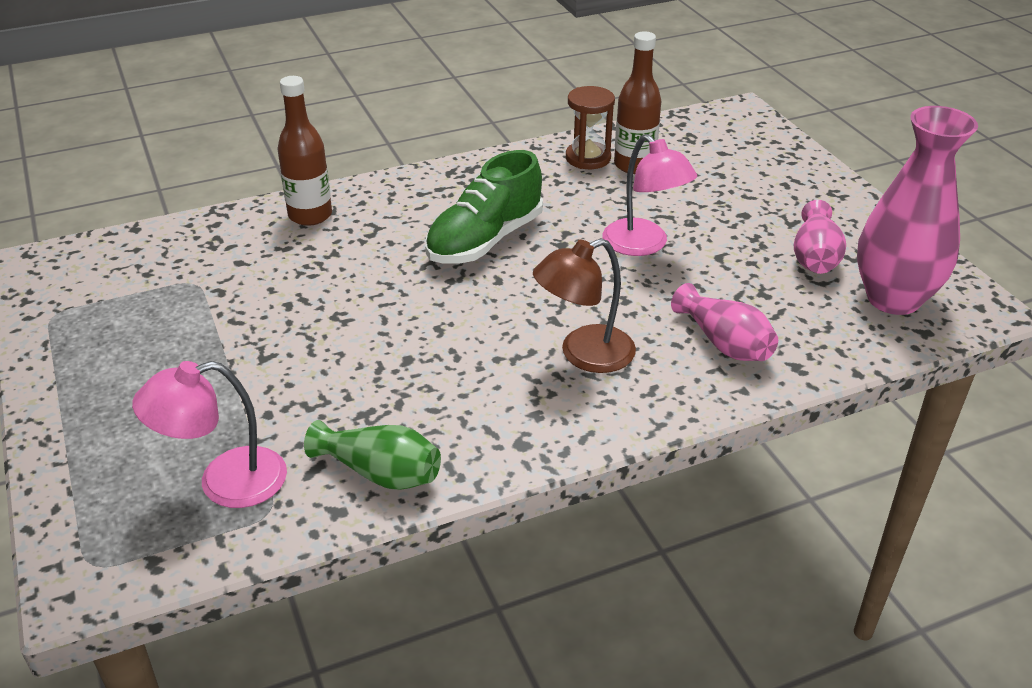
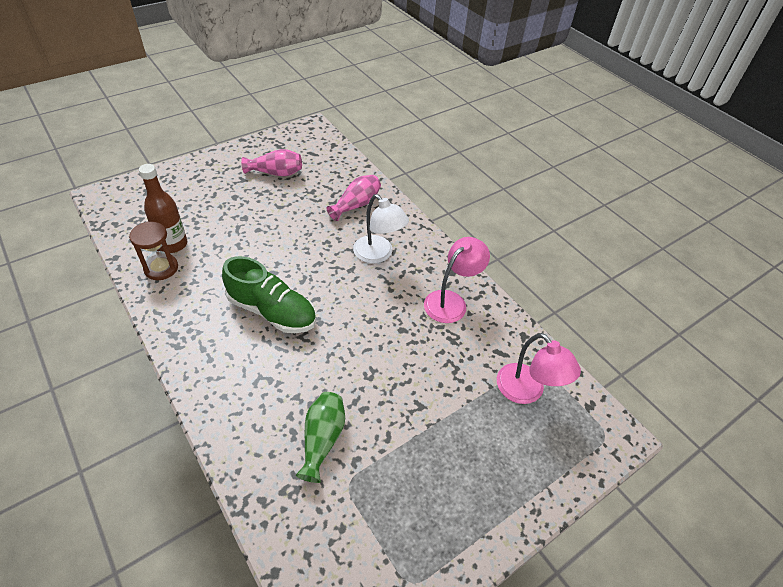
camera: 105 degrees left, 10 degrees up
(310, 215) = (245, 428): brown bottle -> none
(380, 473) = (492, 324): green vase -> green vase (322, 439)
(584, 354) = (378, 255): brown lamp -> white lamp
(643, 245) = (271, 236): pink lamp -> pink lamp (451, 301)
(893, 299) = (309, 151): pink vase -> none

